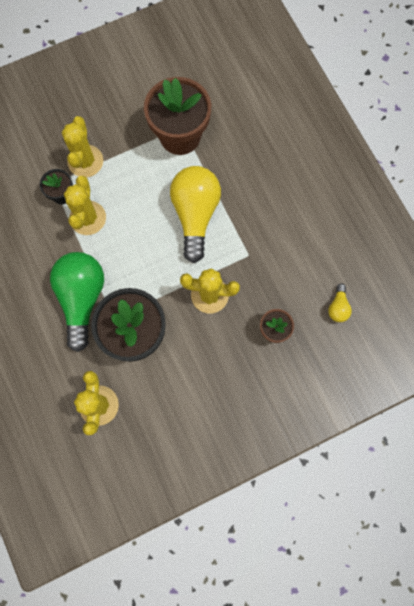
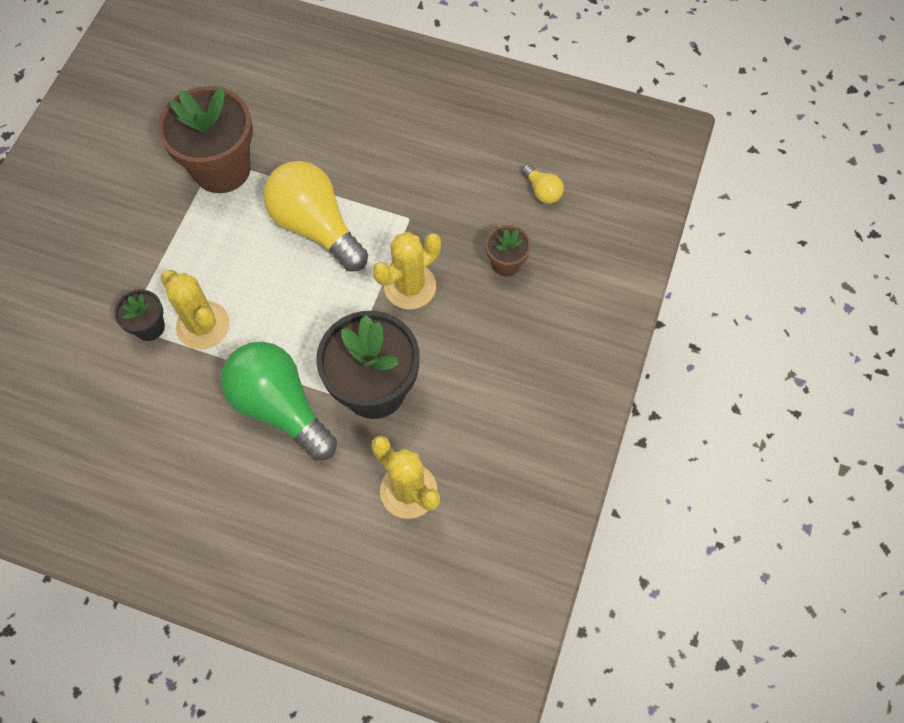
camera: 45 degrees left, 10 degrees down
(85, 161) = (142, 274): yellow cactus -> none

